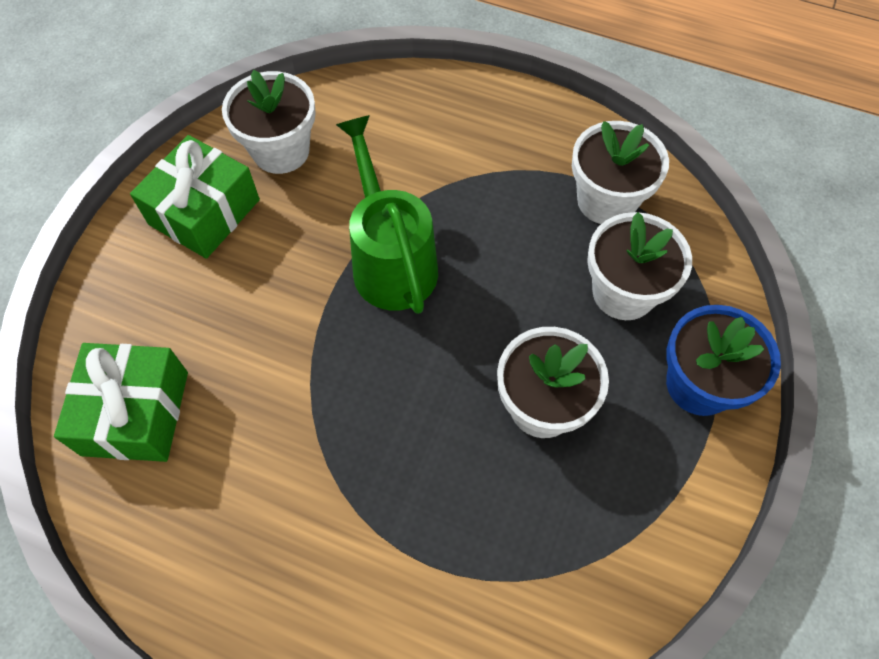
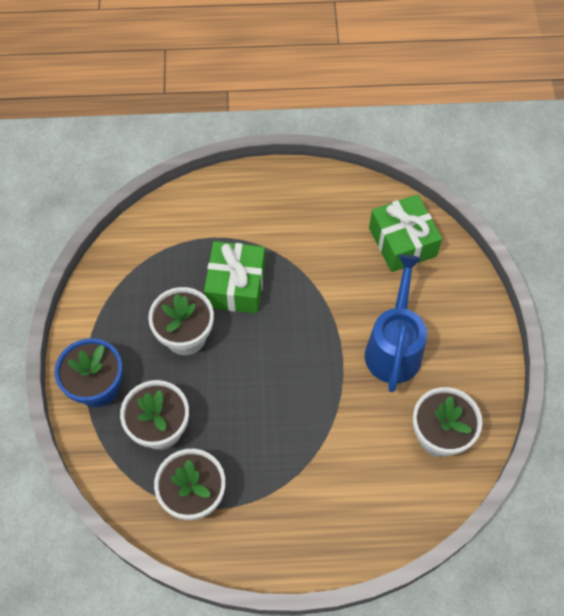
camera: 155 degrees right, 0 degrees up
(204, 212) = (455, 368): green gift -> green gift (236, 285)
(260, 268) = (394, 346): none -> blue watering can
(390, 260) = (318, 387): green watering can -> none

